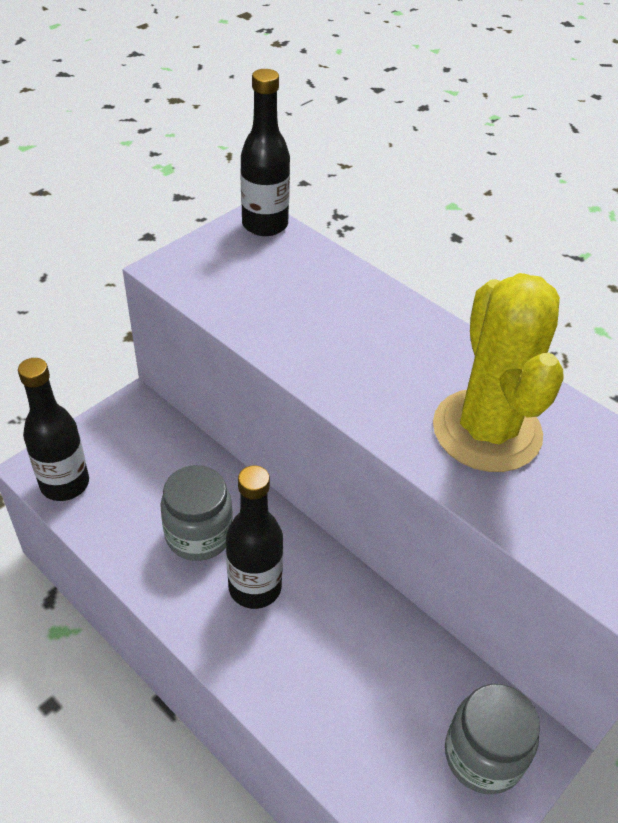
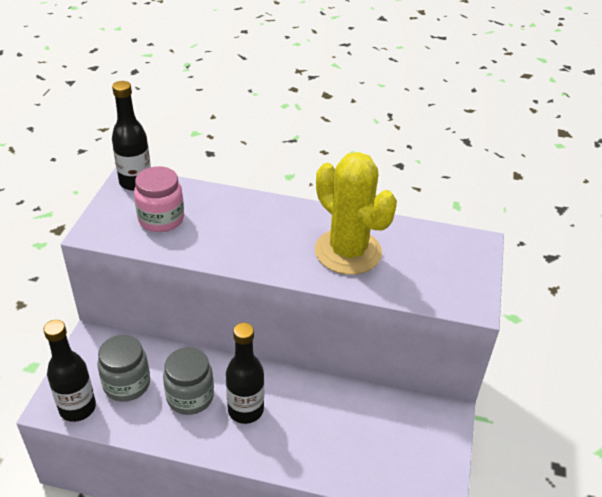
camera: 30 degrees left, 5 degrees down
(262, 283) = (161, 219): none -> pink jar
(483, 755) = (425, 433): grey jar -> grey jar (127, 384)

